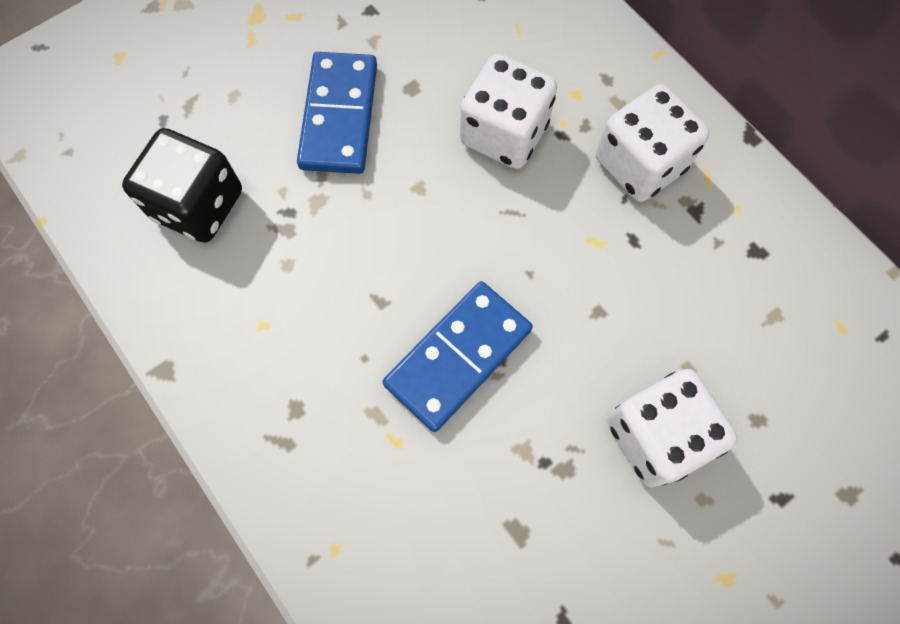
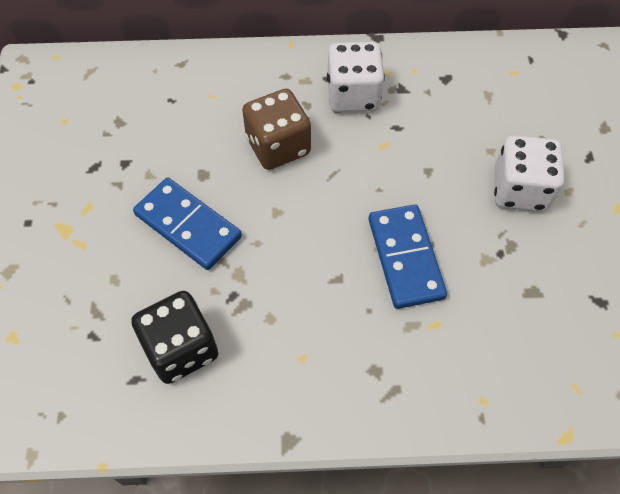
camera: 55 degrees left, 10 degrees down
(504, 134) = (278, 146): white dice -> brown dice

